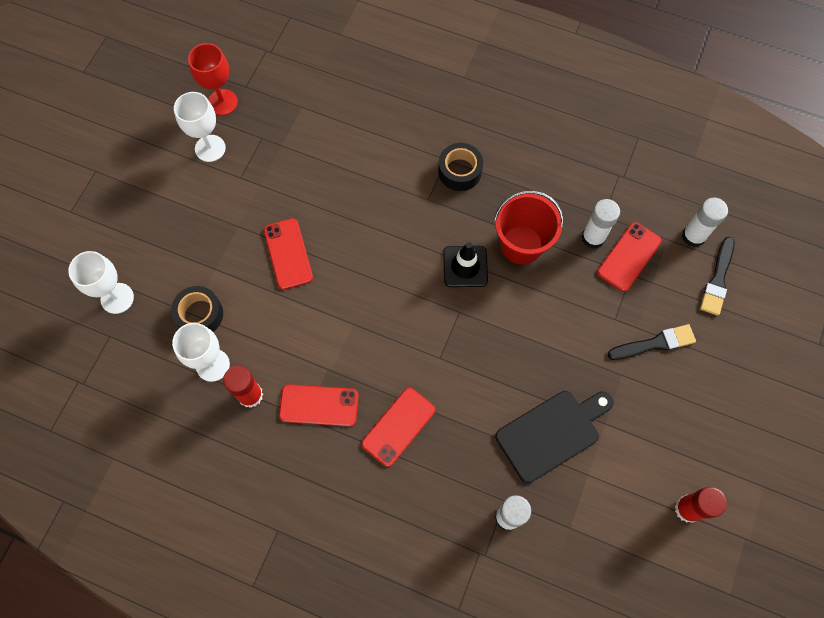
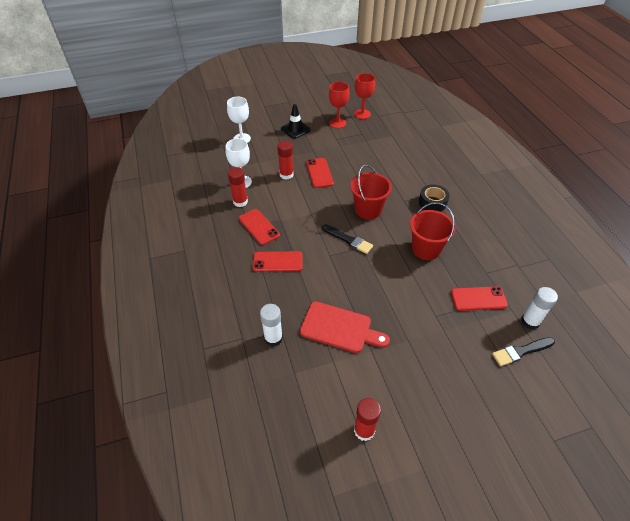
camera: 50 degrees right, 20 degrees down
(200, 314) = (260, 164): black tape -> none
(210, 148) = (337, 123): white goblet -> red goblet
(252, 297) = (286, 174): none -> red glue stick
(288, 254) = (319, 173): red phone -> red phone turned 45 degrees counterclockwise
(406, 252) = (368, 210): none -> red bucket
(465, 266) = (387, 235): black traffic cone -> black traffic cone (295, 129)
(552, 433) = (339, 328): black cutting board -> red cutting board
(593, 237) = (468, 276): white glue stick -> none
(655, 343) = (444, 344): black brush -> black brush (348, 240)

